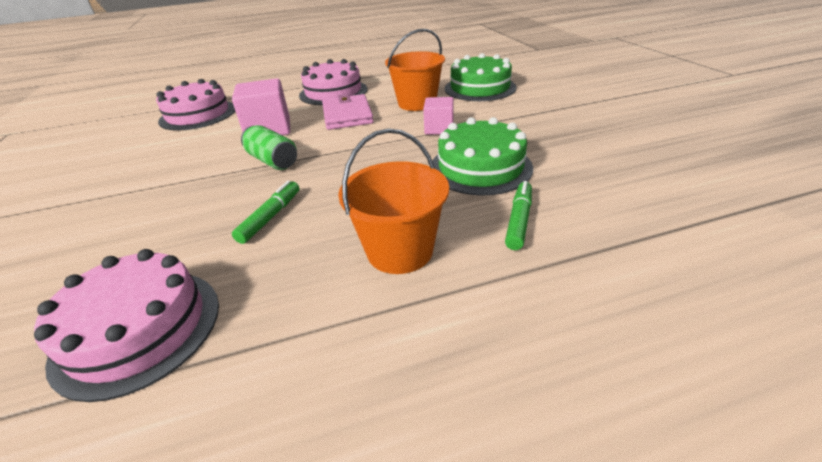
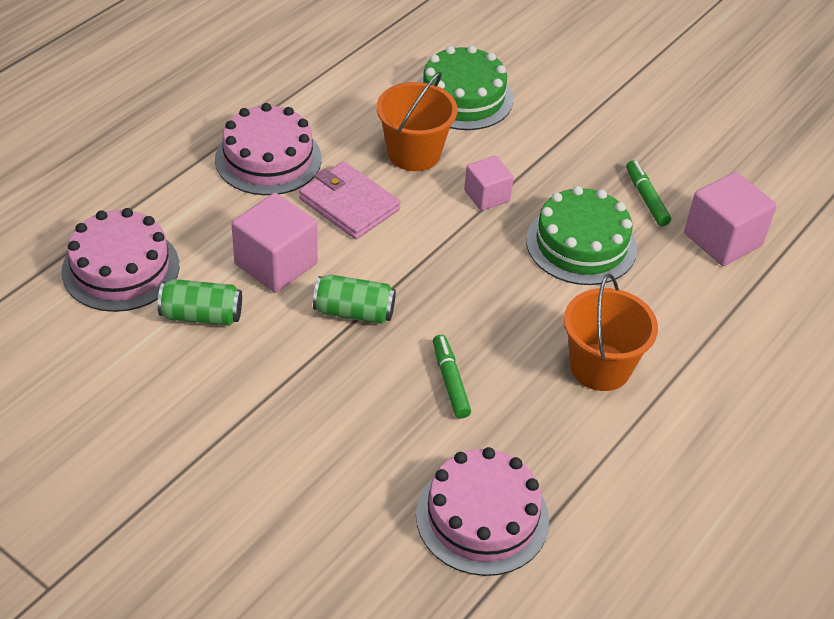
camera: 40 degrees left, 10 degrees up
(196, 140) = (201, 315): none -> green can
(519, 220) = (663, 298): green marker -> green marker (646, 198)
(625, 196) = (722, 239): none -> pink cube

